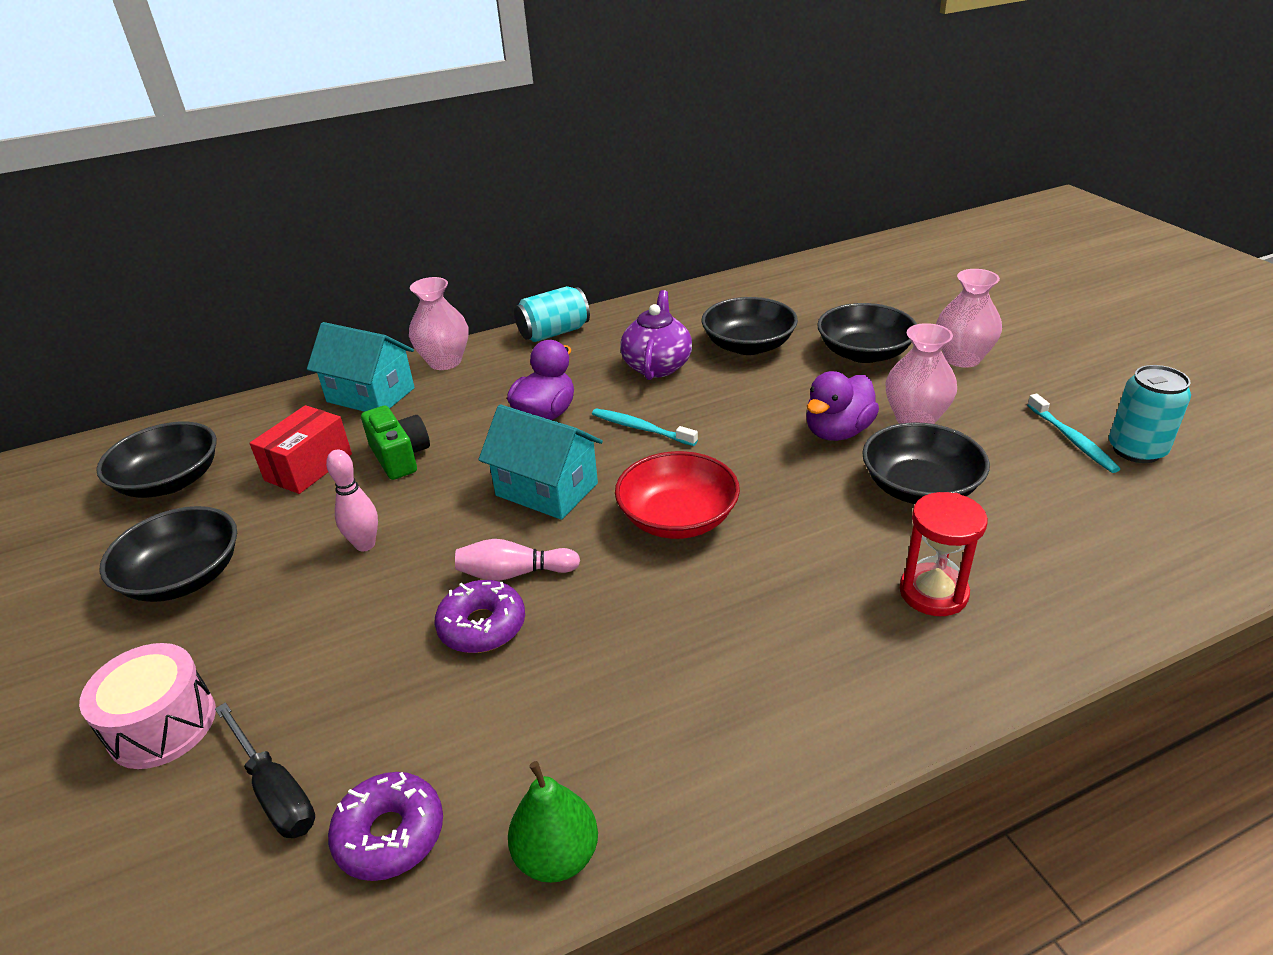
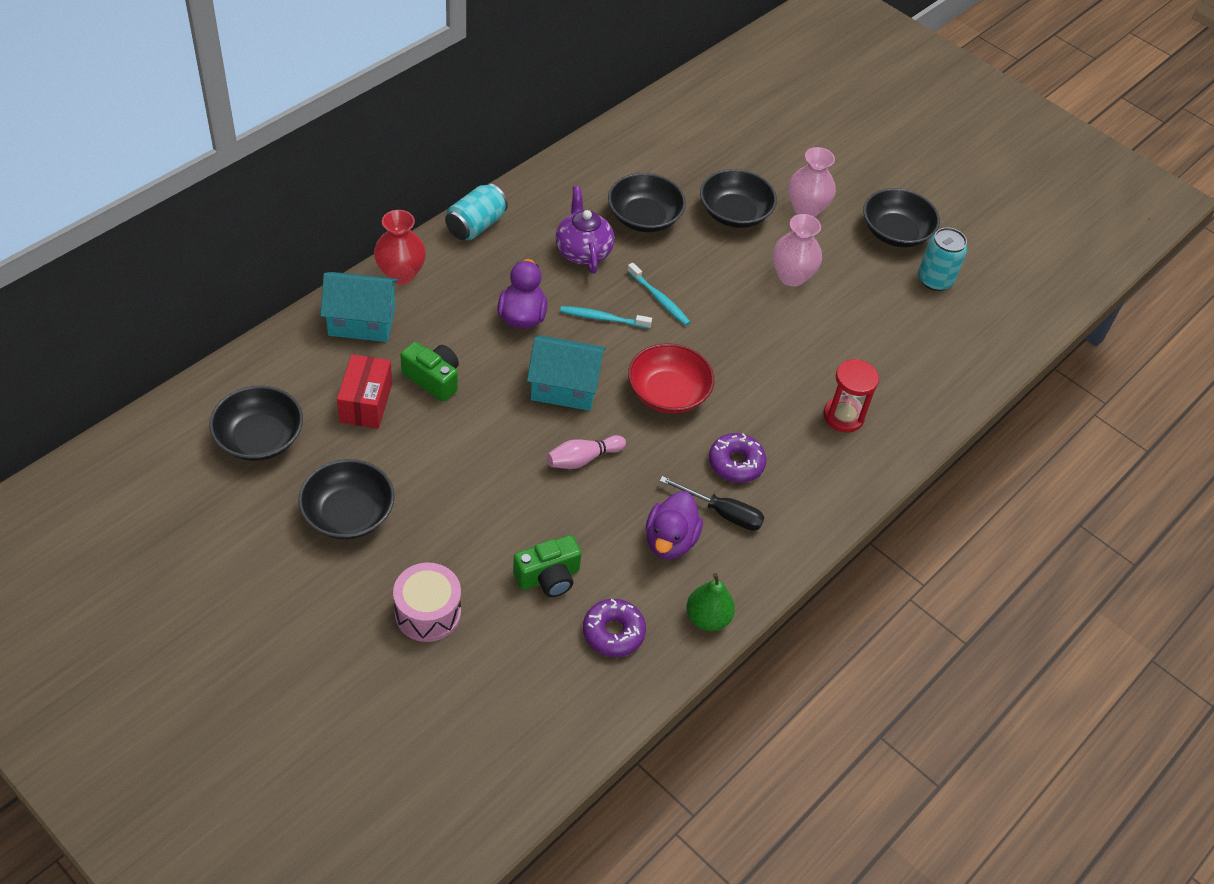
camera: 30 degrees left, 15 degrees up
(275, 791) = (531, 629): black screwdriver -> black screwdriver (722, 513)
(357, 718) = (548, 577): none -> green camera
(365, 545) = (463, 460): pink bowling pin -> none
(445, 362) = (401, 274): pink vase -> red vase
(482, 626) = (585, 501): purple donut -> purple donut (736, 463)
(837, 432) = (743, 297): purple duck -> purple duck (670, 541)
(919, 487) = (812, 337): black bowl -> black bowl (895, 232)
(1072, 439) = (895, 277): turquoise toothbrush -> turquoise toothbrush (659, 299)

